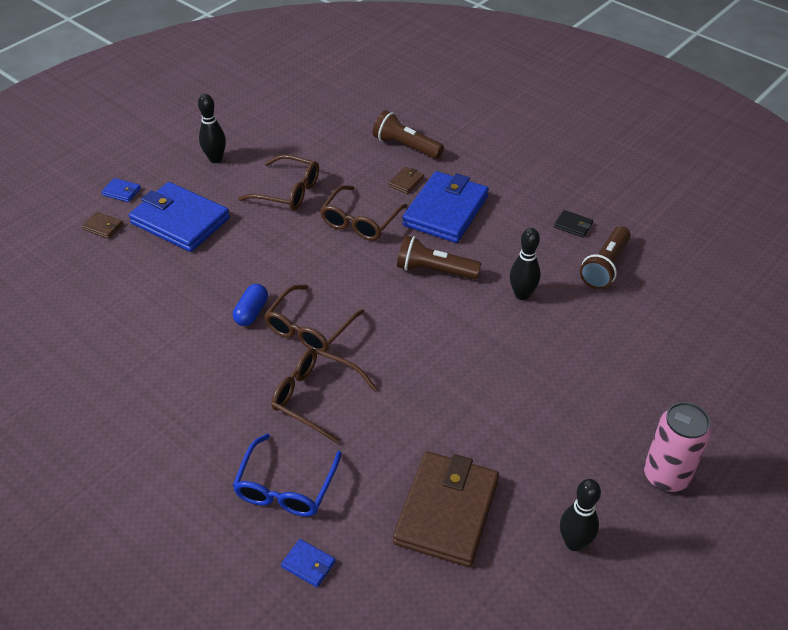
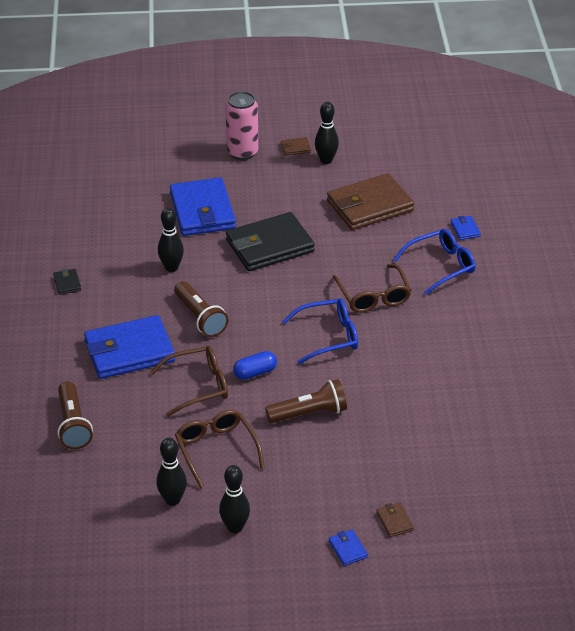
camera: 135 degrees left, 5 degrees down
(180, 221) = (328, 483): blue wallet -> blue wallet (202, 211)
(251, 312) = (354, 372): blue capsule -> blue capsule (255, 373)
(277, 148) = (172, 500): none -> black bowling pin
(310, 328) = (328, 337): brown glasses -> blue glasses
(406, 182) = (121, 393): brown wallet -> brown wallet (295, 148)
(476, 379) = (269, 246): none -> black wallet
(605, 267) = (95, 248): brown flashlight -> brown flashlight (309, 413)

